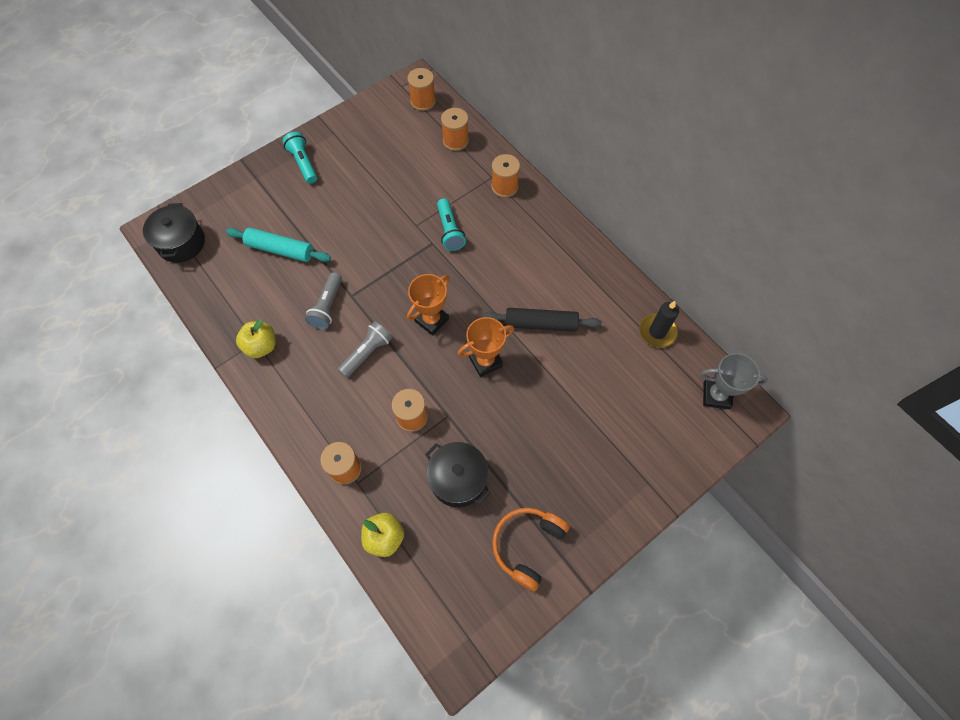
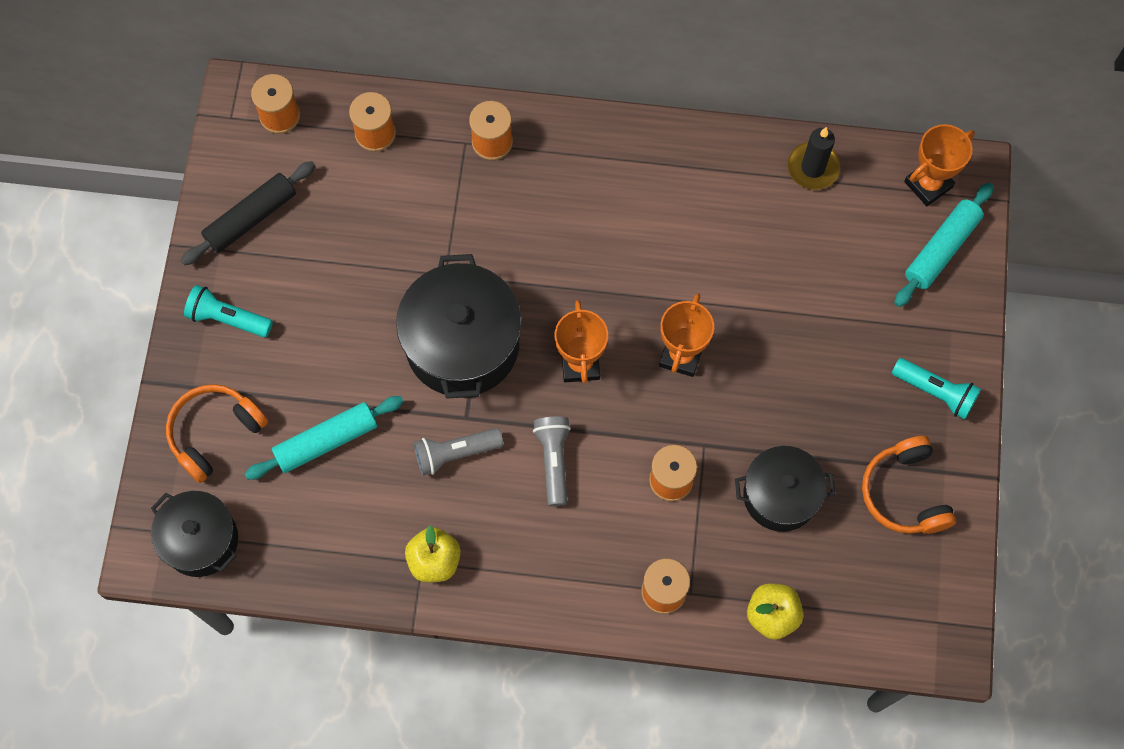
camera: 45 degrees left, 5 degrees up
(241, 204) = (215, 433): none -> orange headphones
(327, 307) = (455, 453): grey flashlight -> grey flashlight turned 105 degrees clockwise
(388, 262) = (462, 344): none -> black pot
(449, 231) = (489, 248): turquoise flashlight -> turquoise flashlight (935, 392)
(541, 324) = (693, 265): black rolling pin -> black rolling pin (251, 218)
(688, 435) = (941, 249): none -> turquoise rolling pin
(716, 395) = (928, 184): grey trophy -> orange trophy

